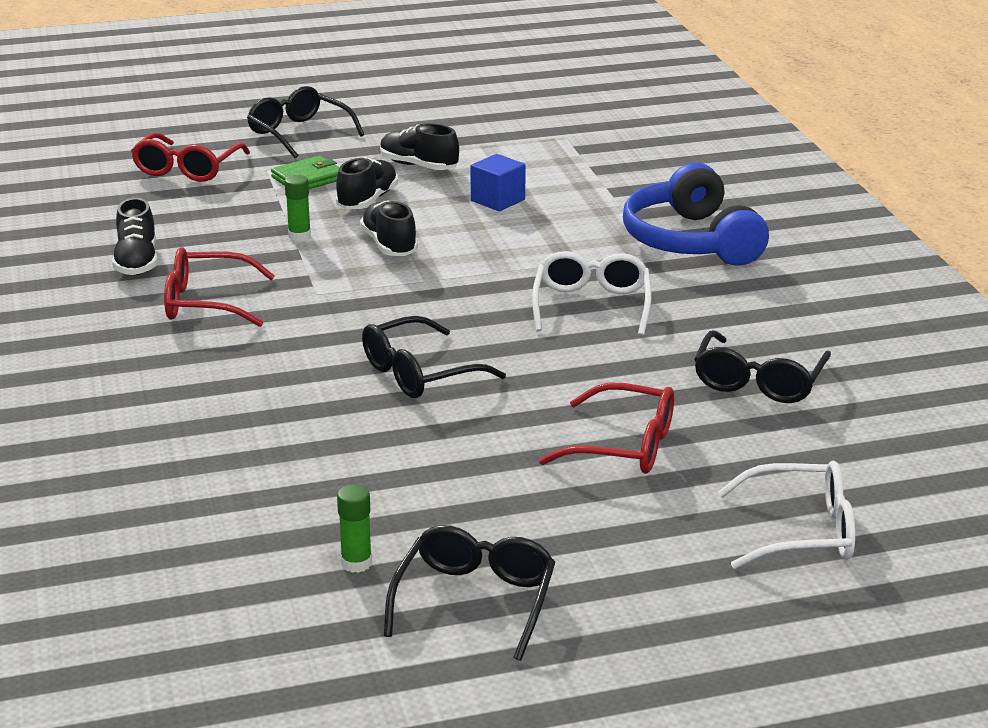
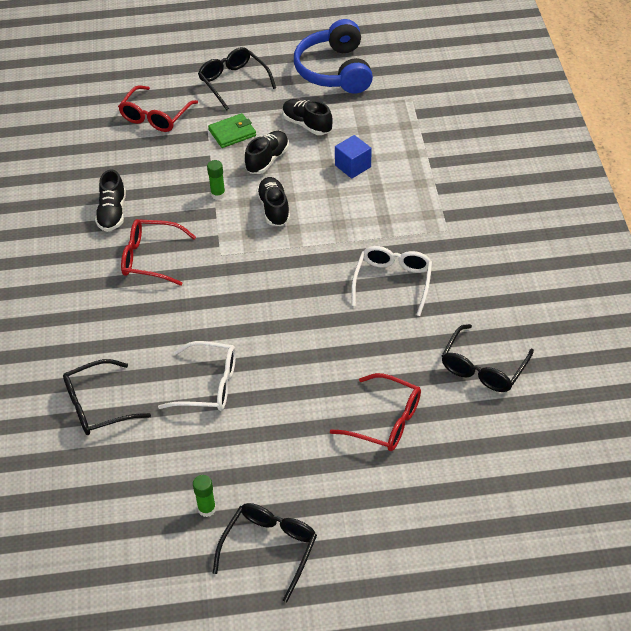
camera: 10 degrees right, 20 degrees up
(419, 373) = (272, 340): black glasses -> black glasses (98, 406)
(691, 241) = (472, 220): blue headphones -> blue headphones (335, 70)
(801, 532) = (476, 510): white glasses -> white glasses (208, 385)

